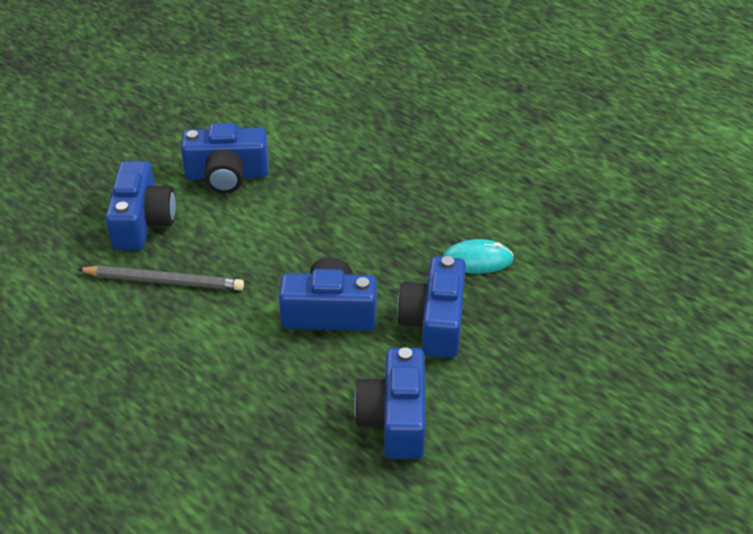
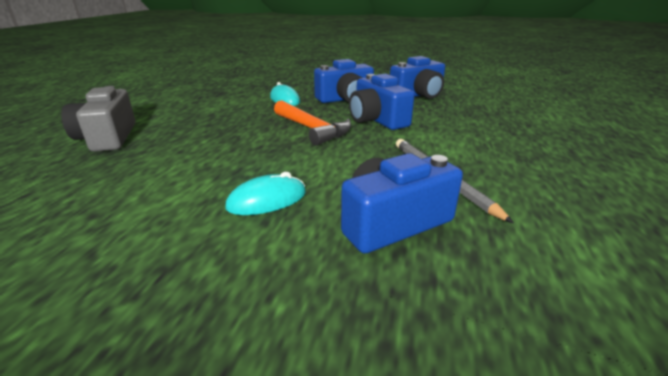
camera: 120 degrees left, 15 degrees down
(227, 175) = (267, 200): blue camera -> turquoise mouse
(345, 246) = (312, 129): none -> orange hammer
(433, 110) = (108, 137): none -> grey camera

